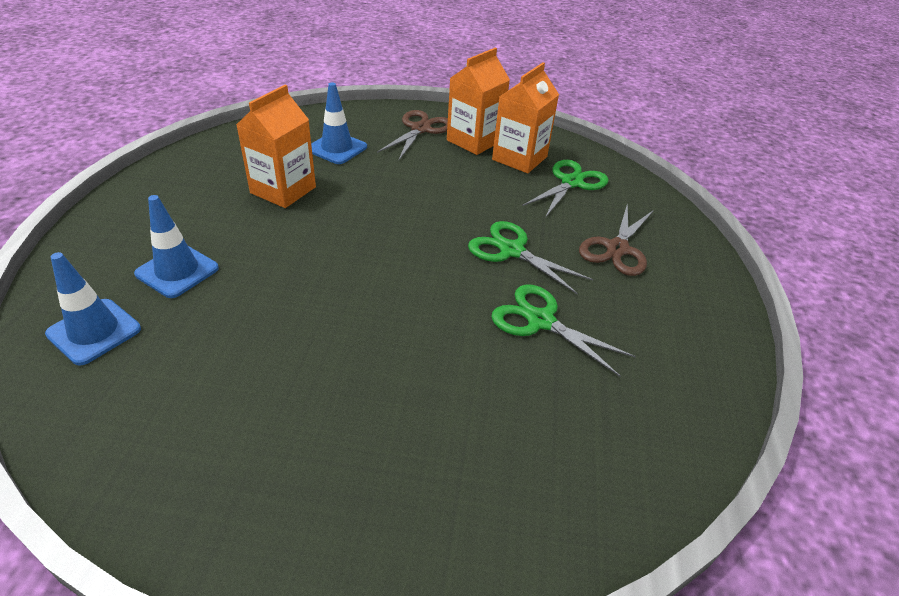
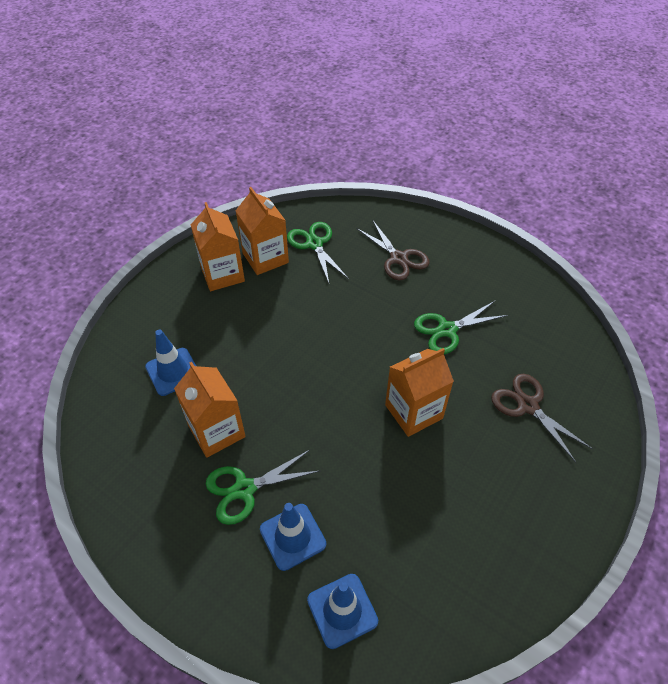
camera: 60 degrees left, 10 degrees up
(388, 322) = (413, 411): none -> orange carton
(420, 129) = (180, 301): brown scissors -> brown scissors (527, 406)
(511, 250) = (373, 313): green scissors -> green scissors (244, 489)

